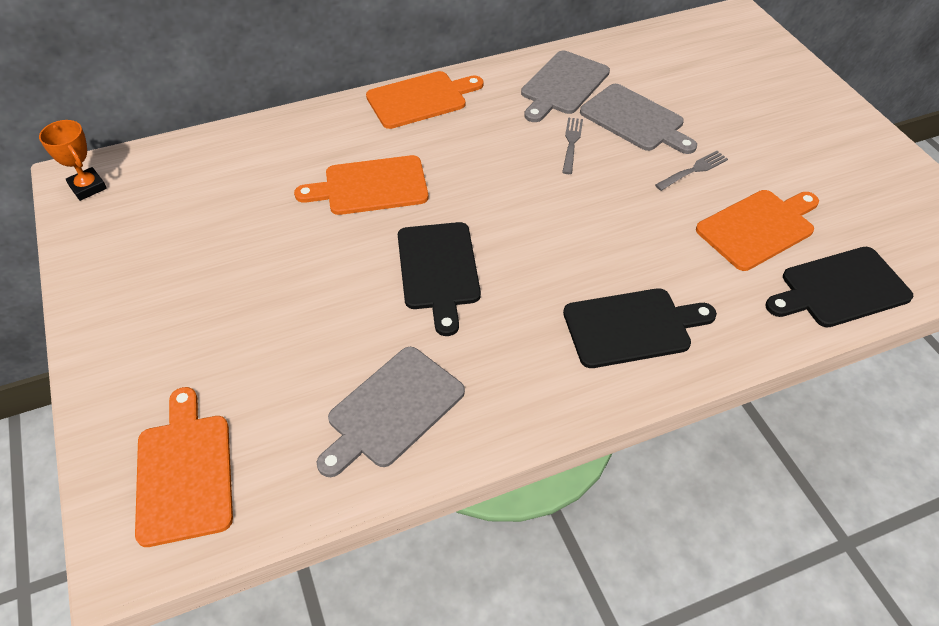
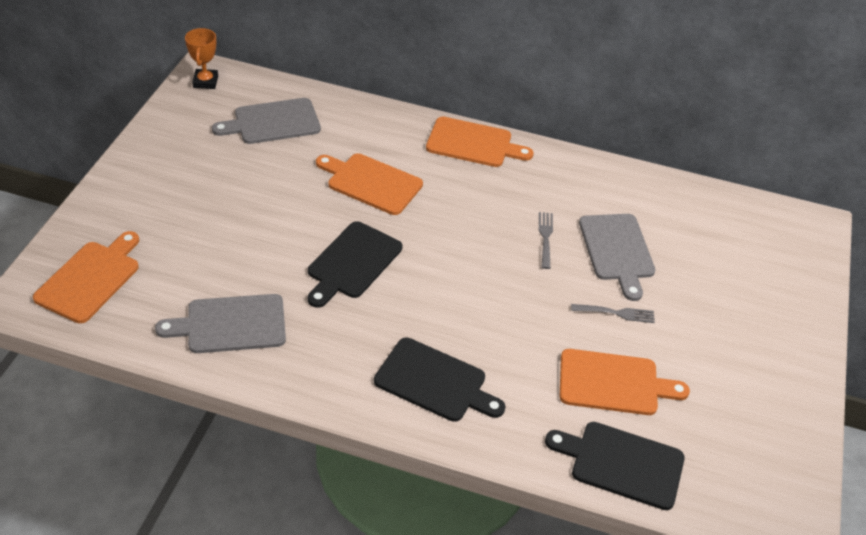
camera: 35 degrees right, 5 degrees down
(563, 85) = (592, 193): grey cutting board -> grey cutting board (273, 122)
(571, 143) = (545, 238): grey fork -> grey fork turned 45 degrees counterclockwise

